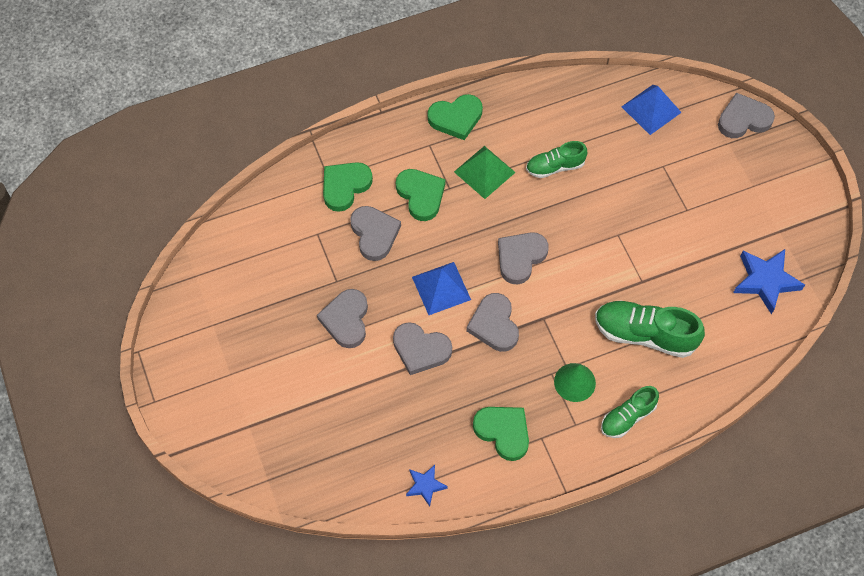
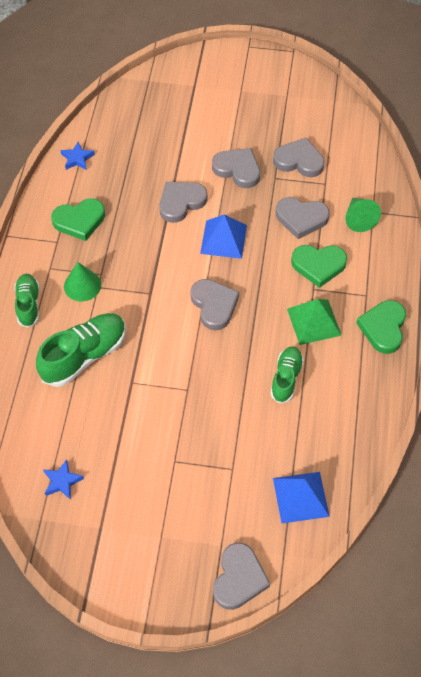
camera: 120 degrees right, 5 degrees down
(345, 186) = (359, 219): green heart -> green cone
(494, 325) = (168, 258): grey heart -> grey heart (299, 161)
(765, 281) = (62, 481): blue star -> blue star, size x0.56

